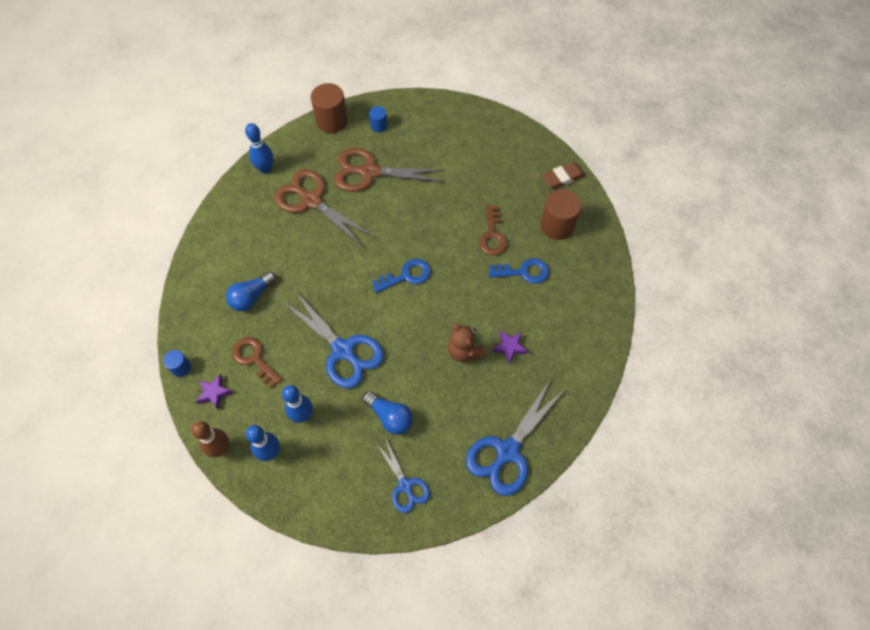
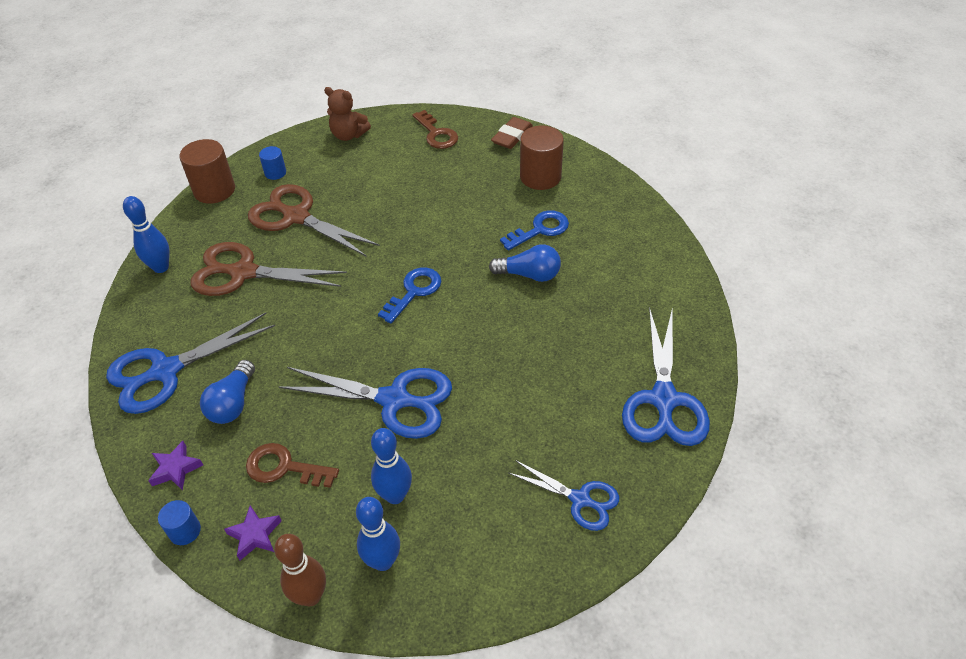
camera: 30 degrees left, 15 degrees down
(227, 251) = (166, 371): none -> blue scissors
(370, 172) = (296, 217): brown scissors -> brown scissors turned 60 degrees clockwise
(390, 417) = (504, 438): blue light bulb -> blue light bulb (529, 275)
(464, 351) = (536, 330): brown teddy bear -> brown teddy bear (348, 135)
(492, 235) = (480, 214): brown key -> brown key (437, 134)
(509, 347) = (582, 302): purple star -> purple star (176, 469)

